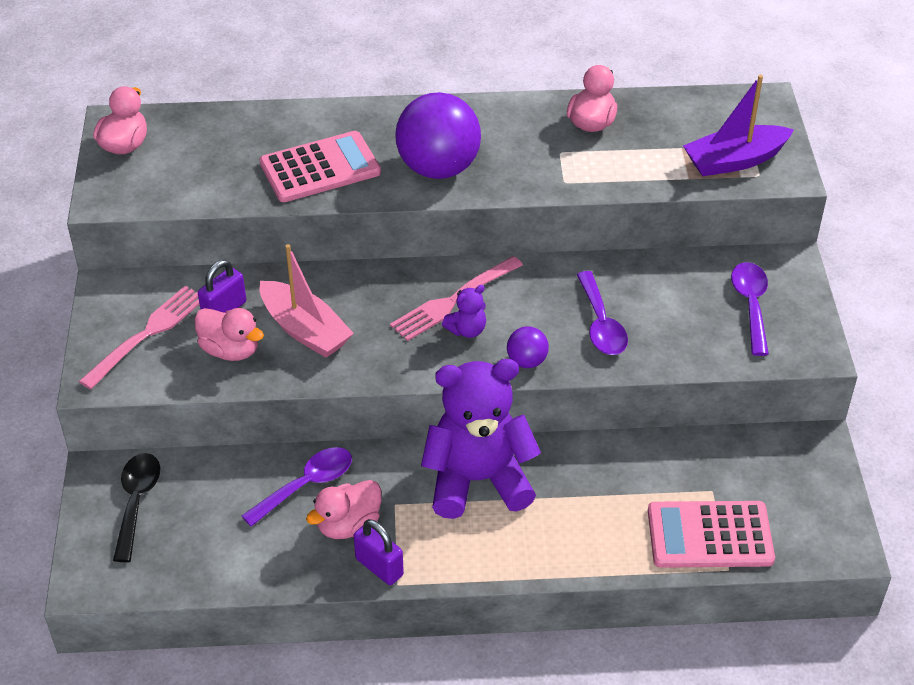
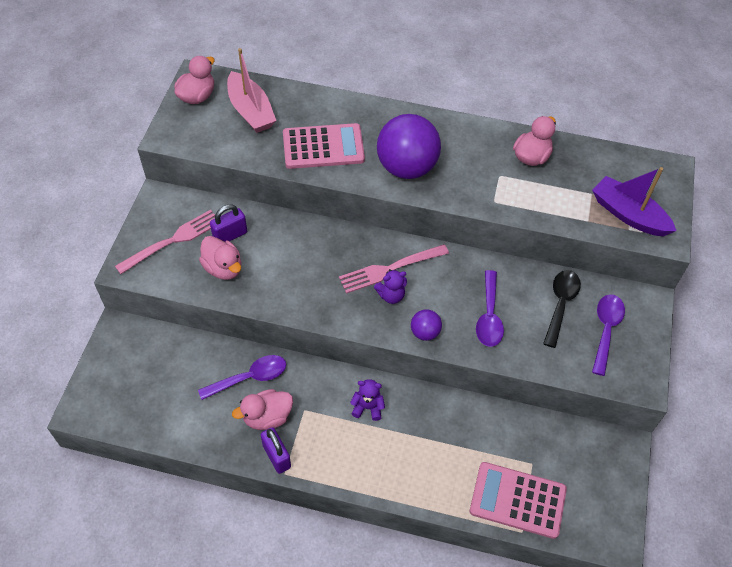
camera: 15 degrees right, 10 degrees up
(137, 502) = (134, 359): black spoon -> black spoon (560, 304)
(305, 330) = (279, 265): pink boat -> pink boat (251, 111)
(478, 480) = (367, 407): purple teddy bear -> purple teddy bear, size x0.41
(734, 160) = (628, 214): purple boat -> purple boat turned 45 degrees clockwise

